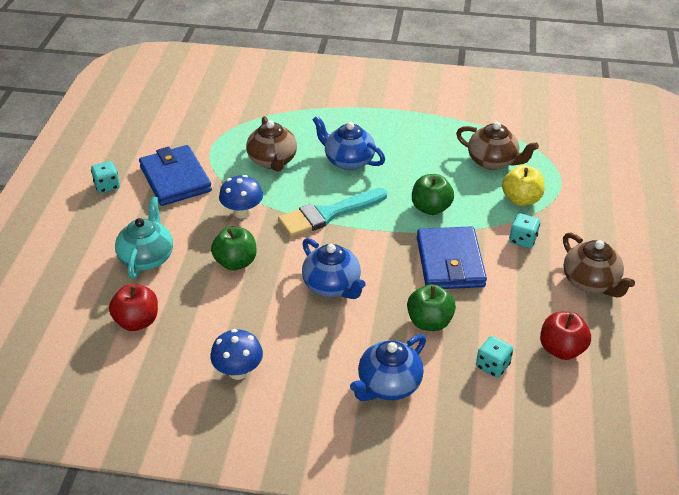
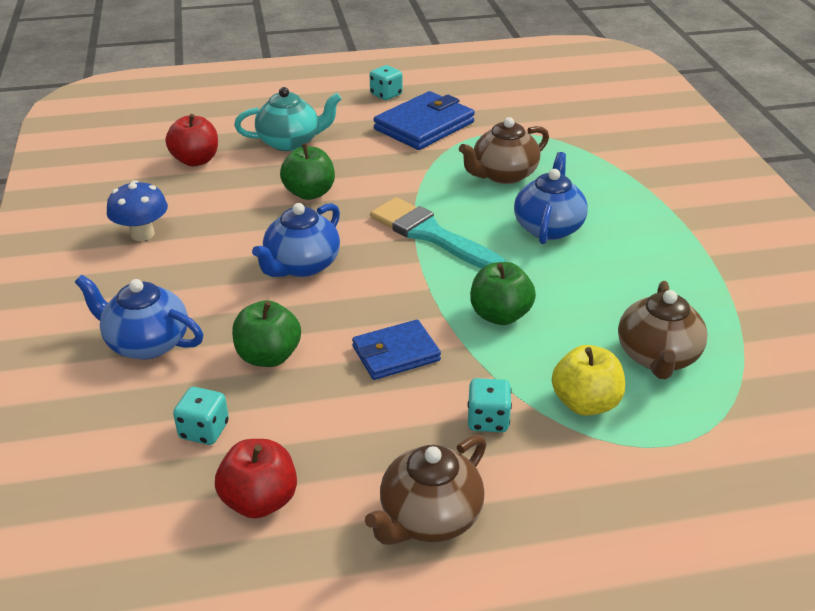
camera: 70 degrees right, 5 degrees down
(242, 212) = (395, 177): blue mushroom -> none
(450, 262) = (396, 353): blue wallet -> blue wallet, size x0.64

